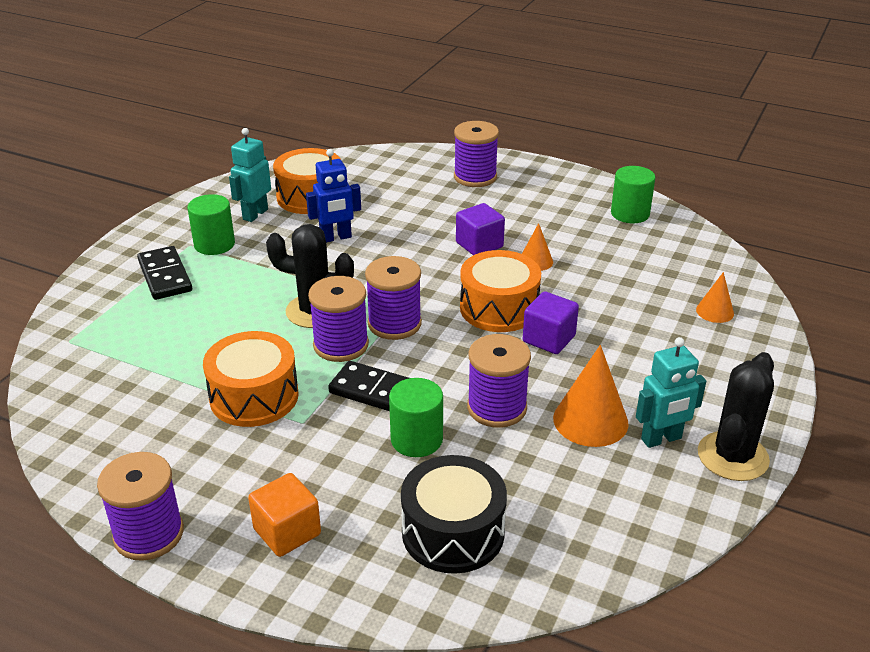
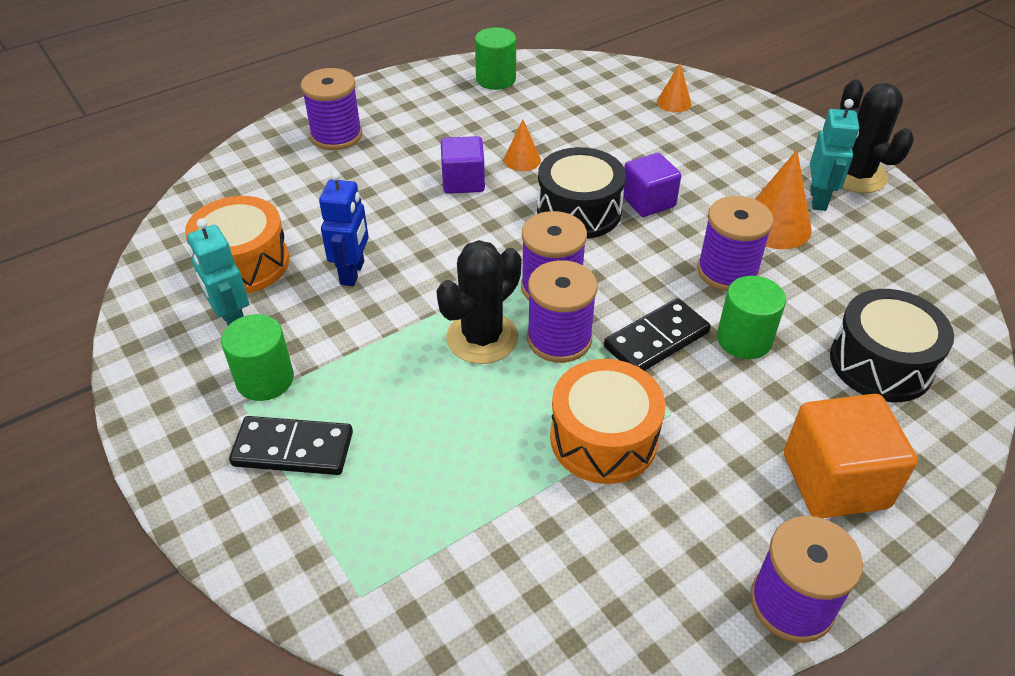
camera: 60 degrees left, 10 degrees up
(287, 532) = (835, 480): orange cube -> orange cube, size x1.51
(499, 308) = (579, 211): orange drum -> black drum

